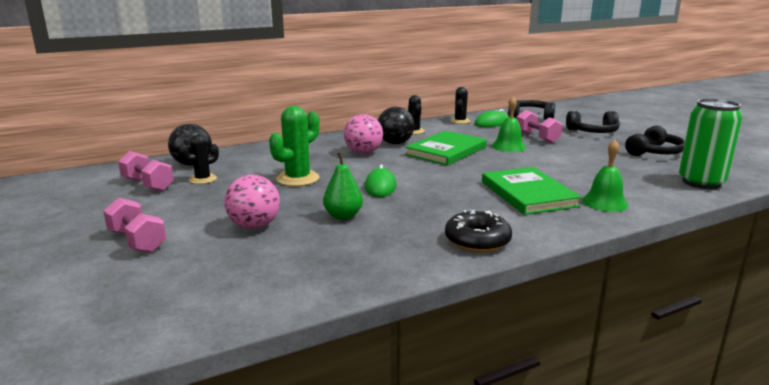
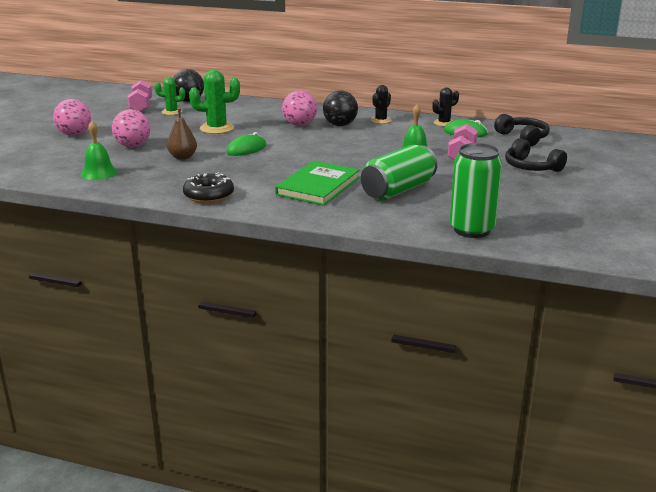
camera: 45 degrees right, 5 degrees up
(137, 241) = (74, 134): pink dumbbell -> pink ball
(203, 179) = (172, 112): black cactus -> green cactus
(343, 216) = (183, 157): green pear -> brown pear
(446, 151) = (357, 141): green book -> none
(582, 175) = (398, 190): none -> green can
(605, 202) = (349, 210): green bell -> green bell (99, 173)
(654, 152) = (522, 199): black headphones -> none

